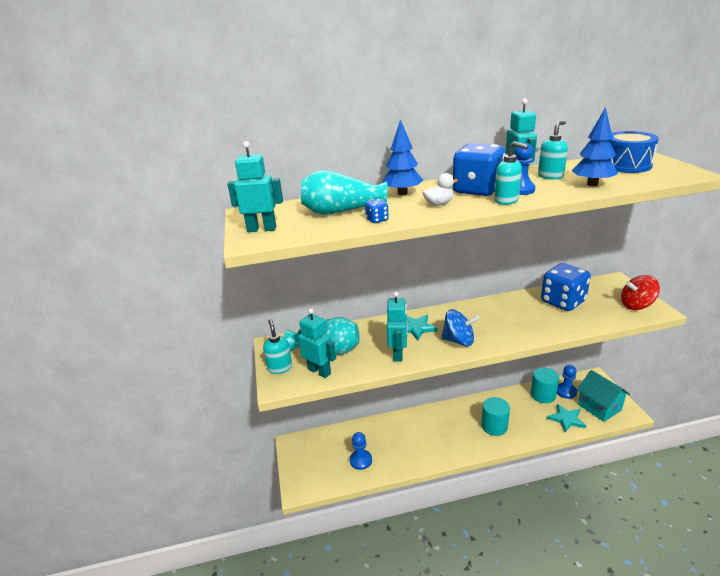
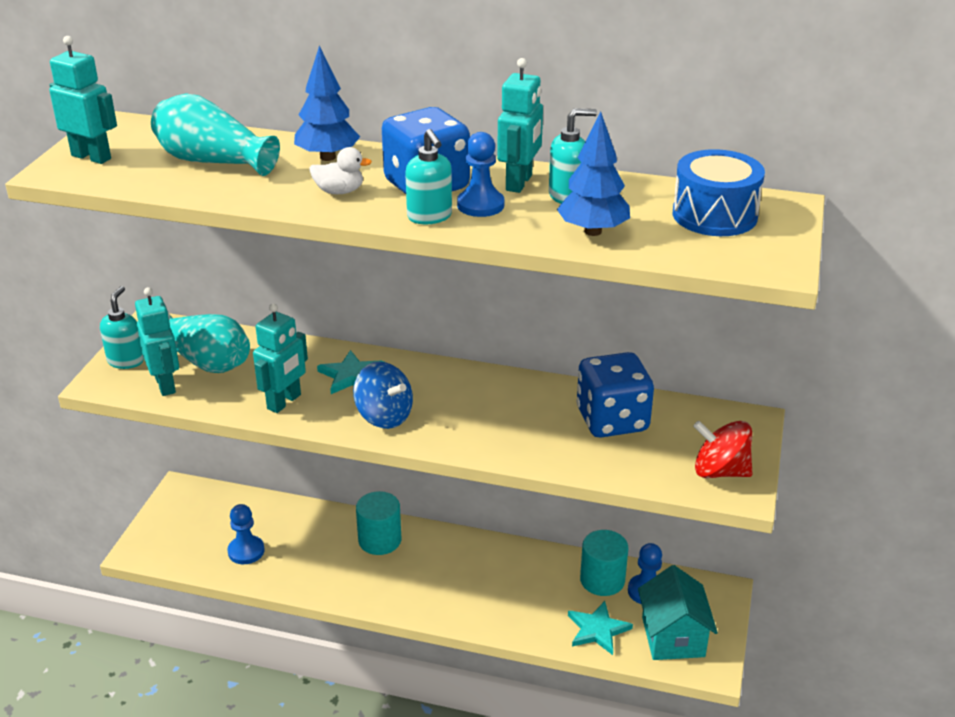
camera: 25 degrees right, 5 degrees up
(377, 220) = (230, 190): blue dice -> none
(494, 426) = (475, 590): turquoise cylinder -> turquoise cylinder (380, 540)

